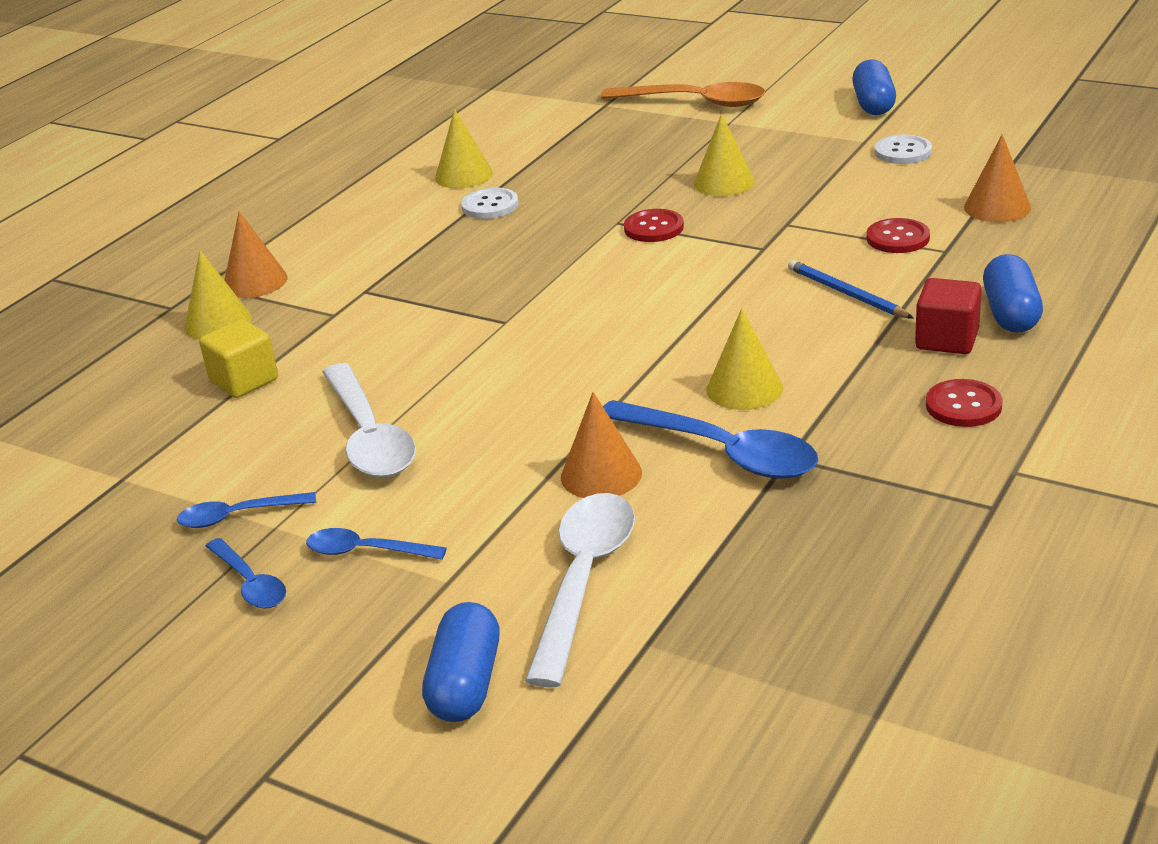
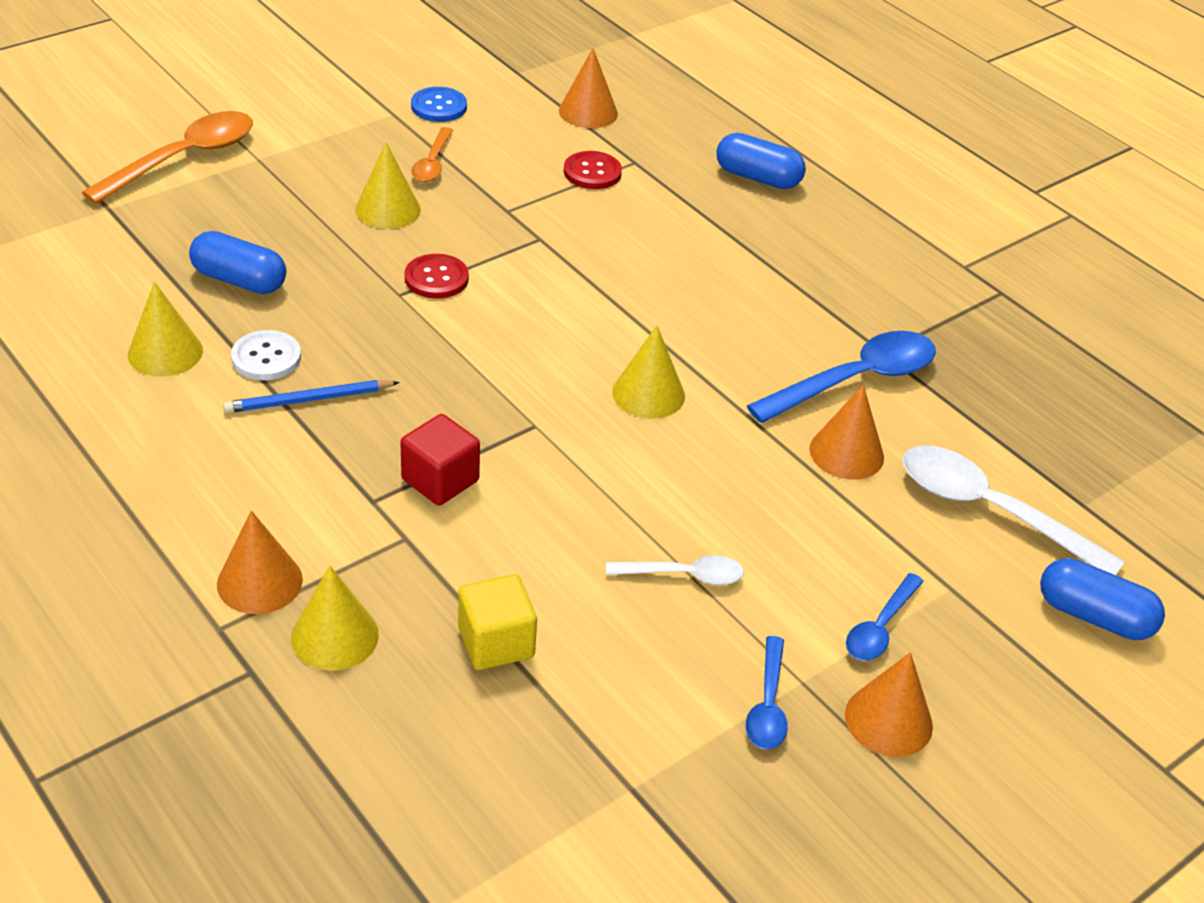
camera: 75 degrees left, 10 degrees up
(250, 583) = (888, 720): blue spoon -> orange cone
(369, 436) = (684, 575): white spoon -> white spoon, size x0.55
(744, 388) = (769, 335): yellow cone -> yellow cone (648, 393)
(814, 176) = (433, 163): none -> orange spoon
(846, 294) = (661, 231): blue pencil -> blue pencil (308, 400)
(873, 104) = (324, 80): blue capsule -> blue capsule (239, 280)
(903, 152) = (439, 106): white button -> blue button
(947, 339) = (772, 218): red cube -> red cube (440, 480)
(963, 406) = (869, 250): red button -> none

